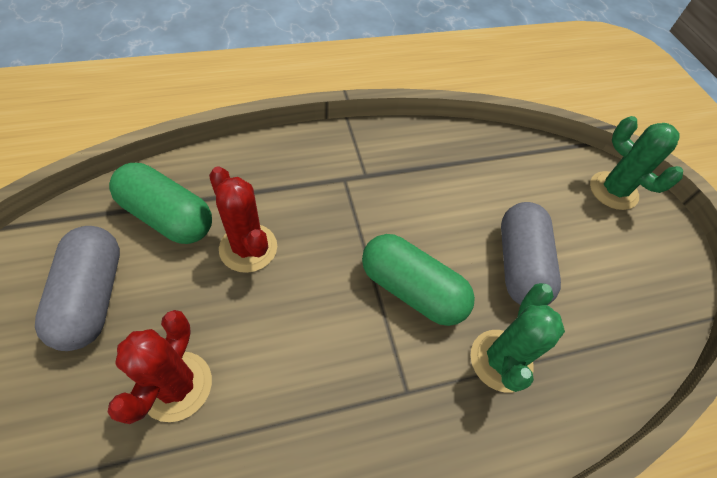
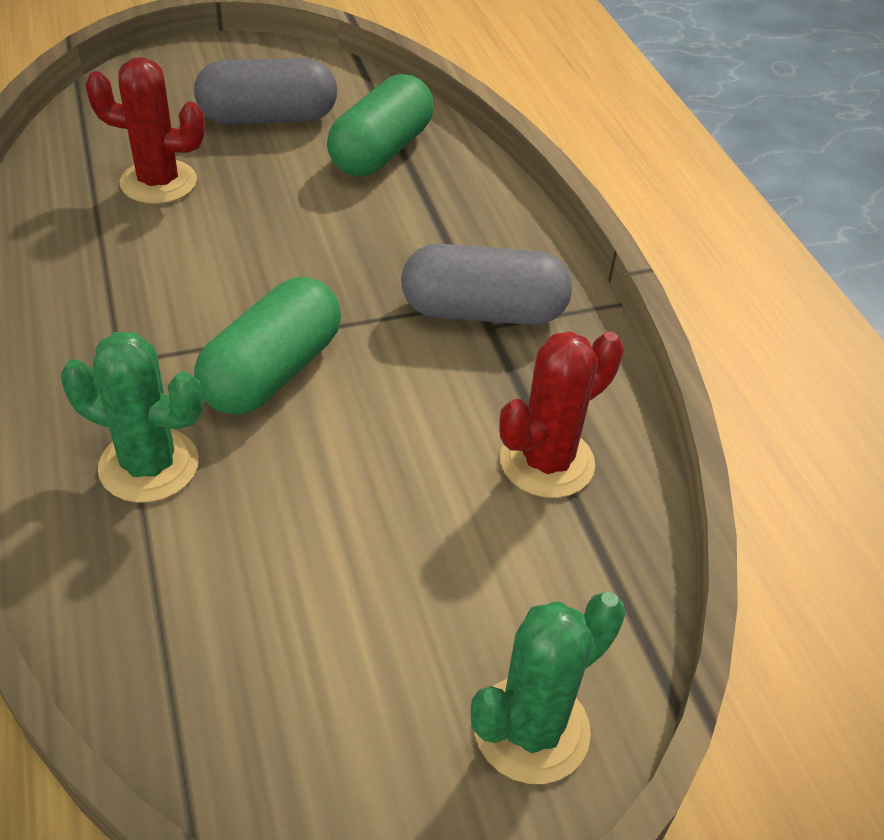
camera: 90 degrees right, 10 degrees down
(248, 248) = (338, 216): red cactus -> red cactus (547, 462)
(519, 265) = (321, 514): grey capsule -> grey capsule (483, 312)

